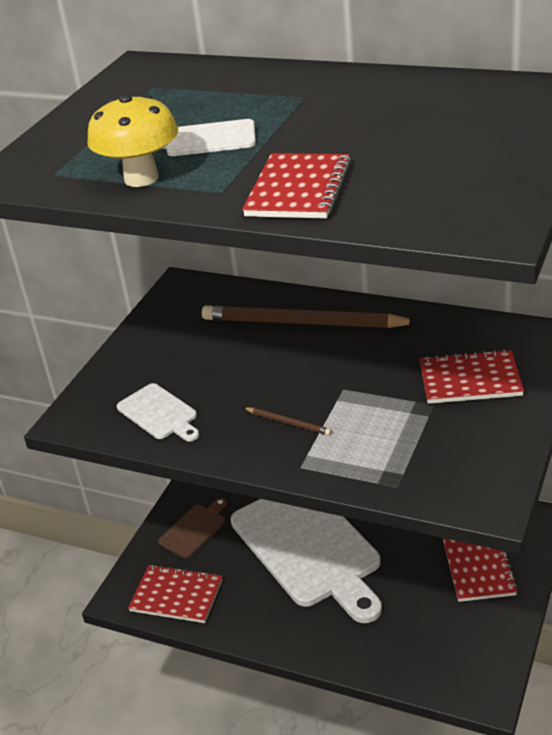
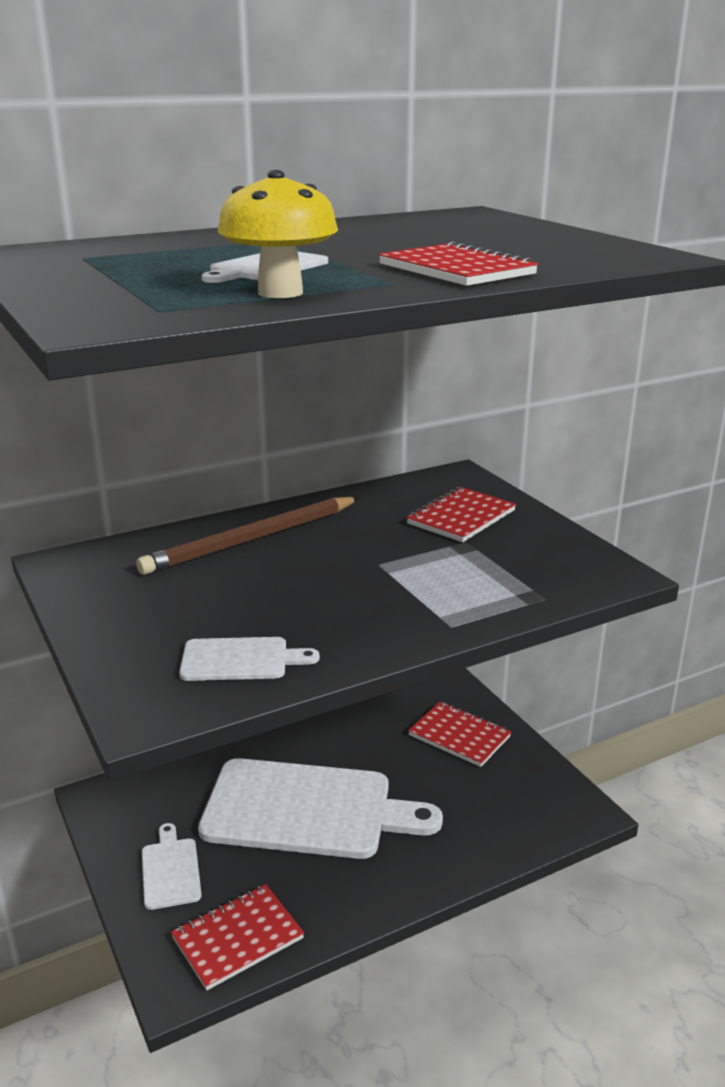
camera: 55 degrees left, 10 degrees down
(194, 529) = (170, 870): brown cutting board -> white cutting board
(288, 423) = (380, 605): brown pencil -> none

